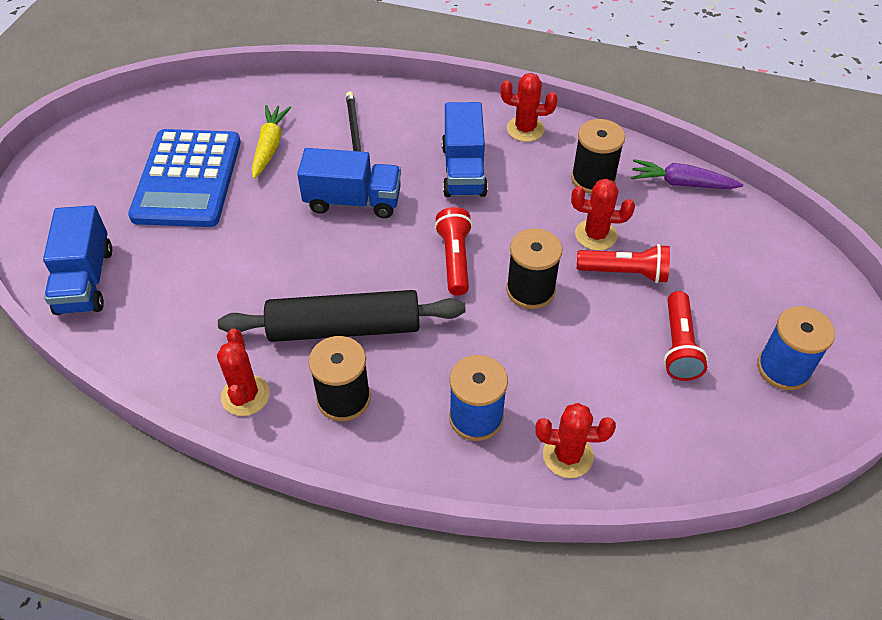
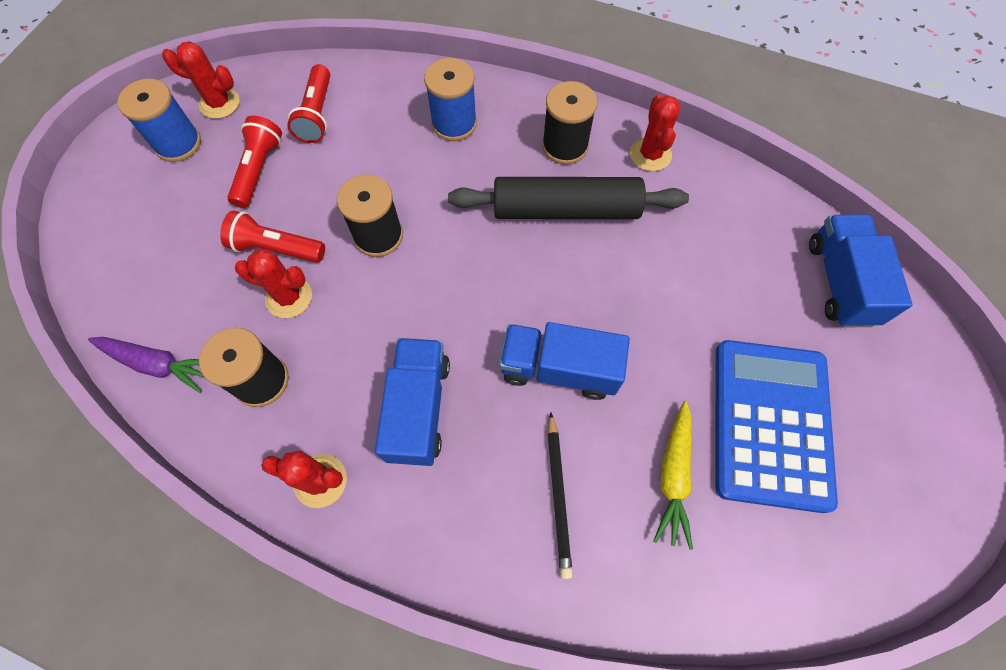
camera: 175 degrees left, 15 degrees up
(455, 259) = (449, 278): red flashlight -> red flashlight (317, 114)
(568, 455) = (387, 91): red cactus -> red cactus (219, 103)

